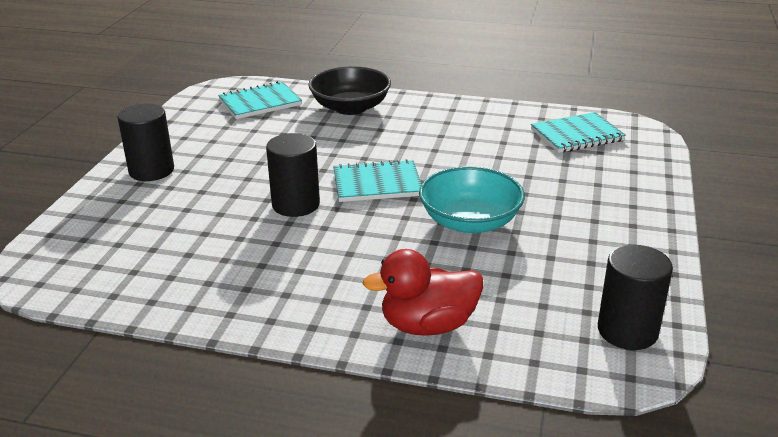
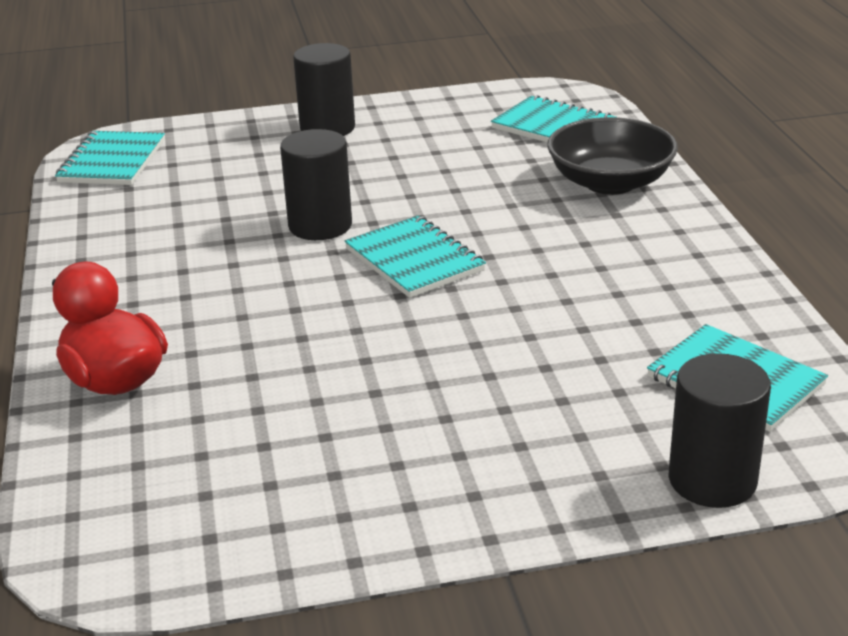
camera: 65 degrees right, 0 degrees up
(72, 271) = (112, 162): none -> turquoise notebook
(470, 222) = (371, 350): turquoise bowl -> none
(627, 331) = (174, 539): black cylinder -> black cylinder (712, 480)

